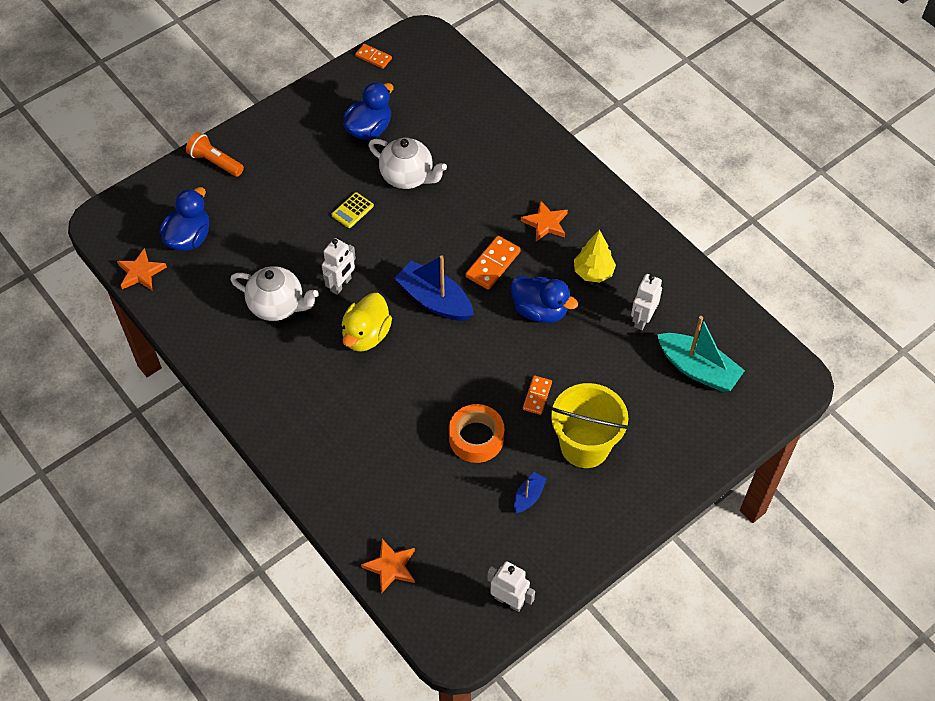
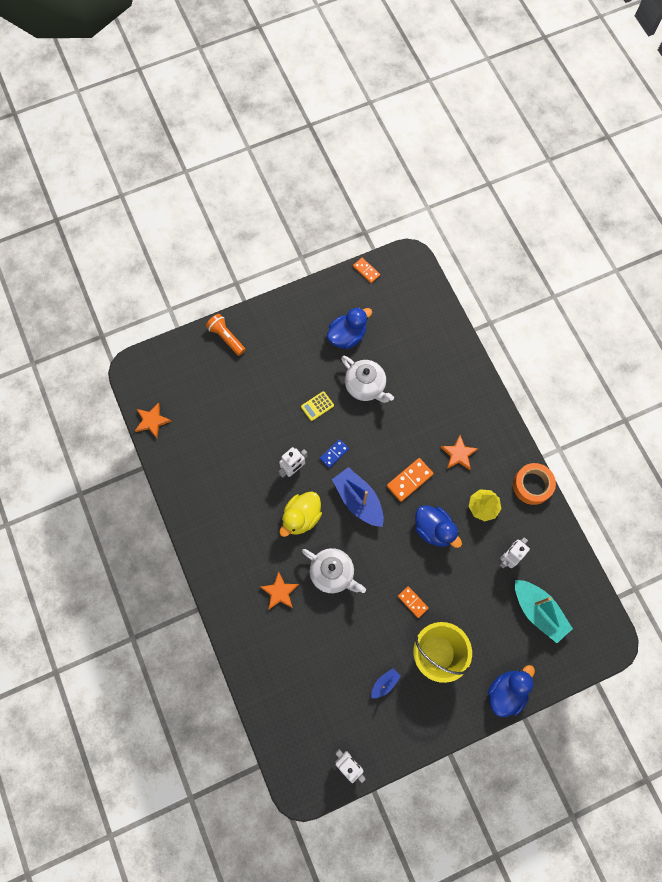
camera: 15 degrees right, 15 degrees up
(189, 238) = (193, 400): blue duck -> blue duck (506, 692)
(277, 306) = (243, 475): white teapot -> white teapot (332, 573)
(389, 257) = (334, 454): none -> blue domino
(391, 567) = (272, 713): orange star -> orange star (279, 592)
(476, 438) = (359, 625): orange tape -> orange tape (532, 485)
(537, 396) = (413, 602): orange domino -> orange domino turned 75 degrees counterclockwise

